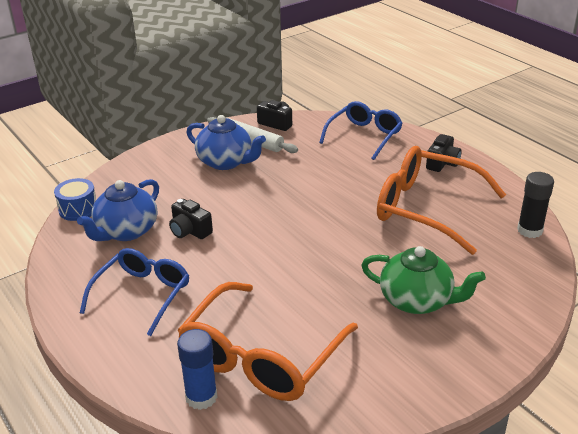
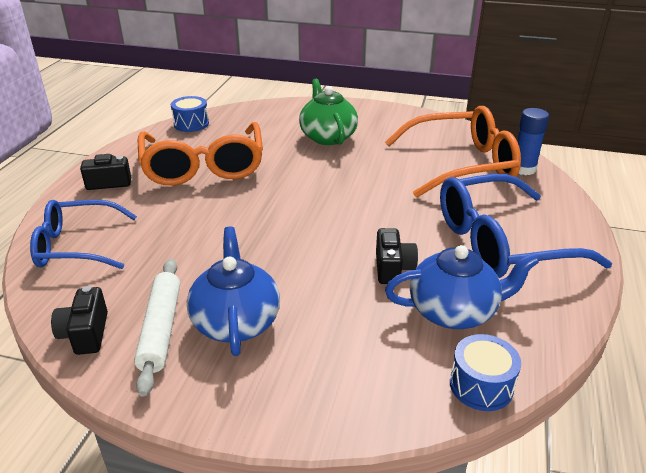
camera: 130 degrees left, 0 degrees up
(142, 294) = (501, 242): blue glasses -> blue glasses, size x1.51
(529, 230) = (191, 124): black glue stick -> blue drum

